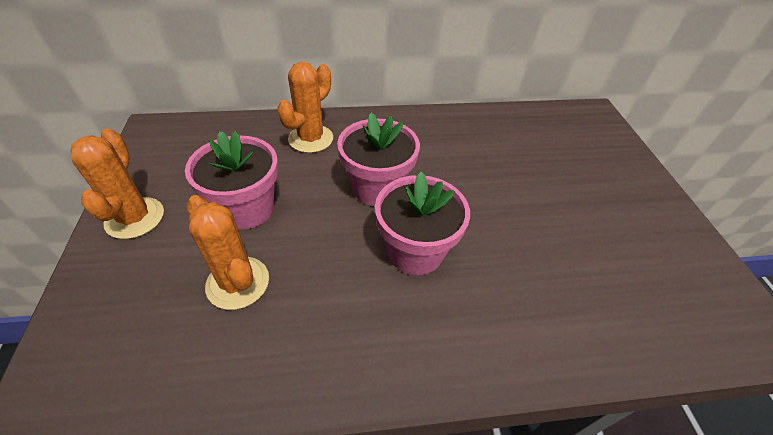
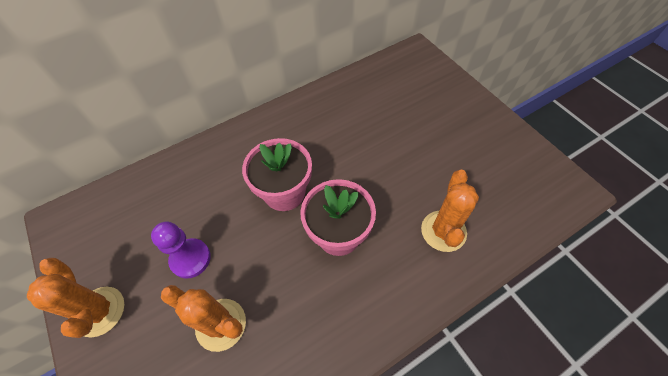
camera: 20 degrees left, 10 degrees up
(246, 209) = (190, 259): pink flower pot -> purple pawn
(311, 139) = (206, 169): orange cactus -> orange cactus (443, 231)

